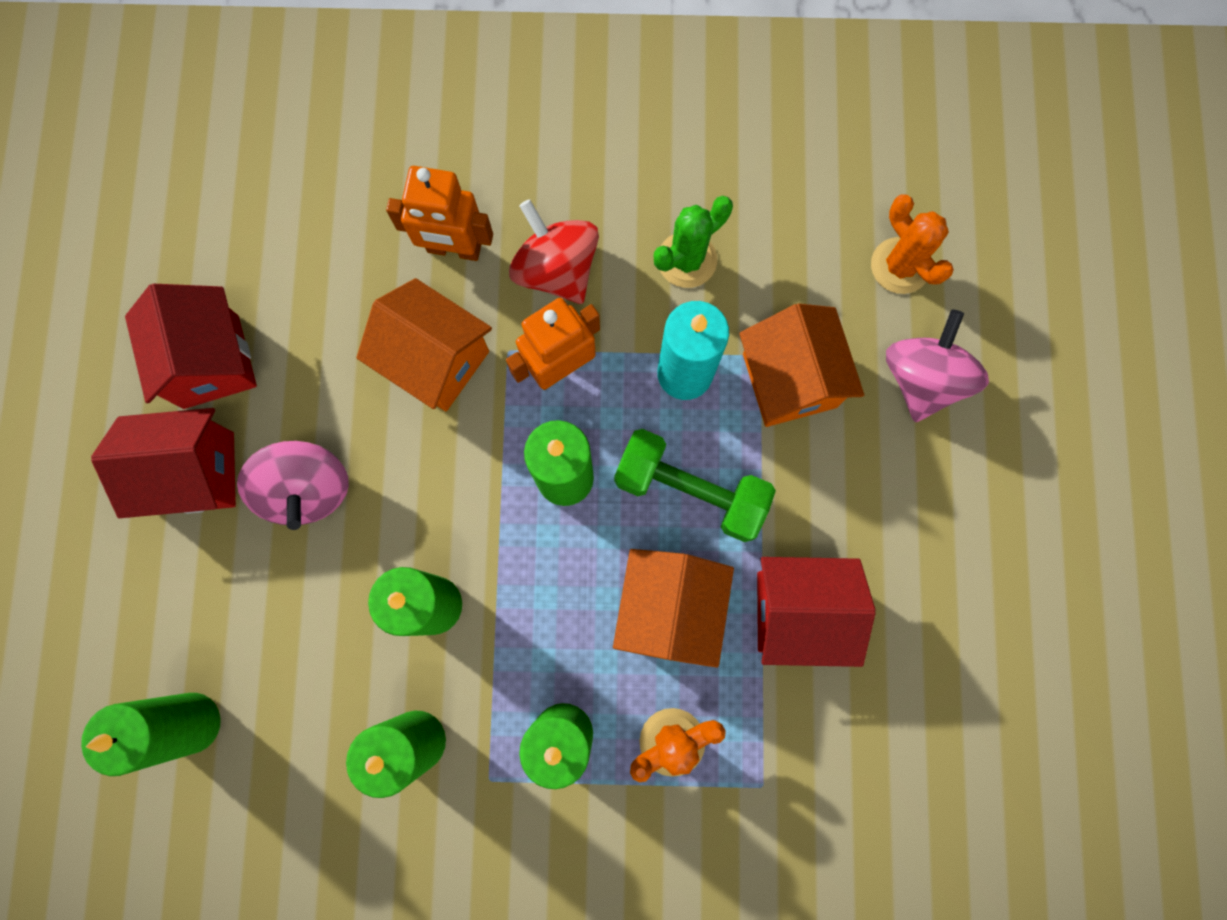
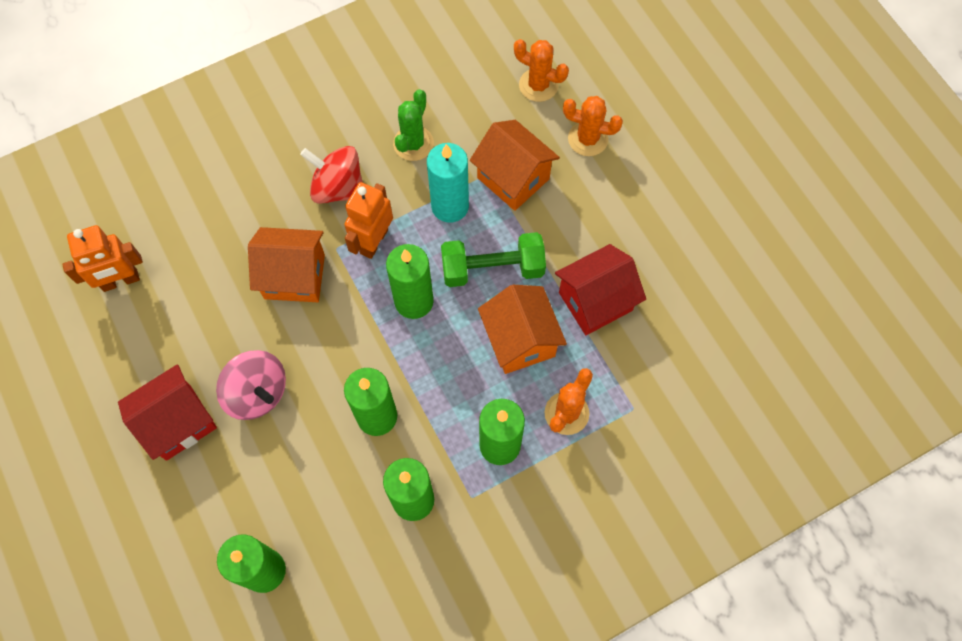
camera: 30 degrees left, 10 degrees down
(211, 361) = (150, 351): red house -> none
(454, 249) = (268, 208): orange robot -> orange robot (120, 281)
(922, 379) = (588, 139): pink spinning top -> orange cactus

